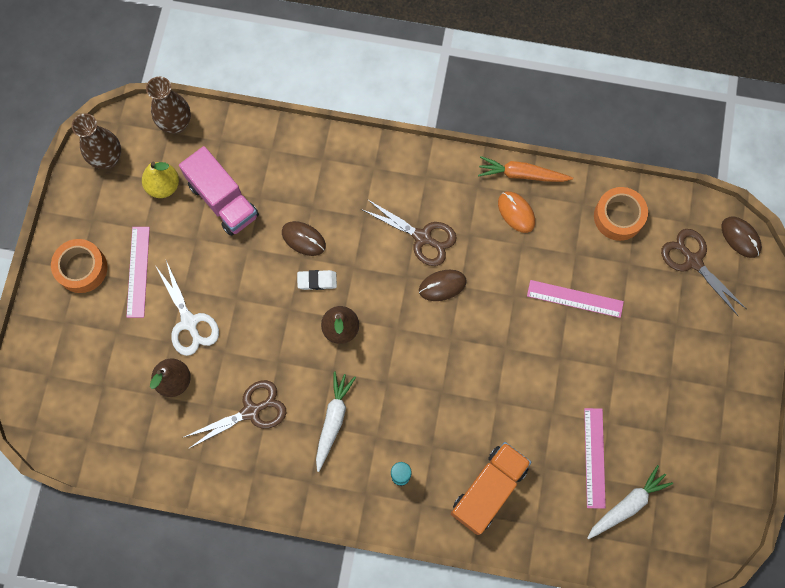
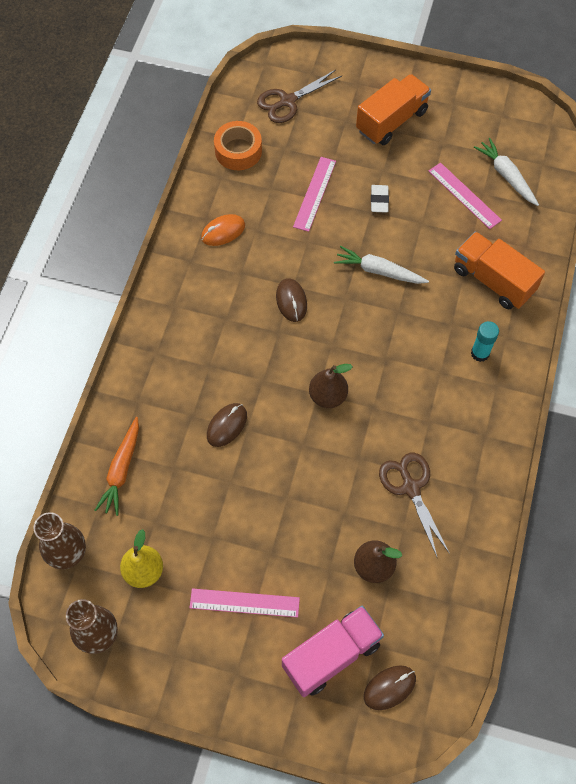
camera: 85 degrees left, 10 degrees down
(82, 268) = (233, 668): orange tape -> none
(189, 322) = (309, 548): white scissors -> none
(223, 200) = (171, 506): pink truck -> pink truck (331, 655)
(317, 281) = (274, 415): white eraser -> white eraser (379, 200)
(333, 420) = (423, 409): white carrot -> white carrot (379, 271)
(422, 237) = (238, 314): brown scissors -> none
(522, 174) = (184, 223): orange carrot -> orange carrot (121, 470)
(594, 457) = (464, 195): pink ruler -> pink ruler turned 45 degrees clockwise
(684, 374) = (391, 121): none -> orange truck
(740, 237) = (269, 65): brown mouse -> brown mouse (389, 688)

